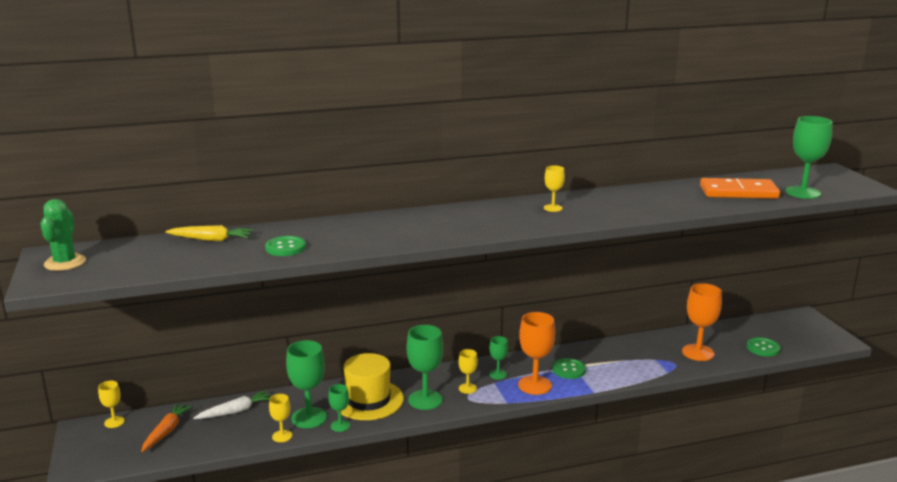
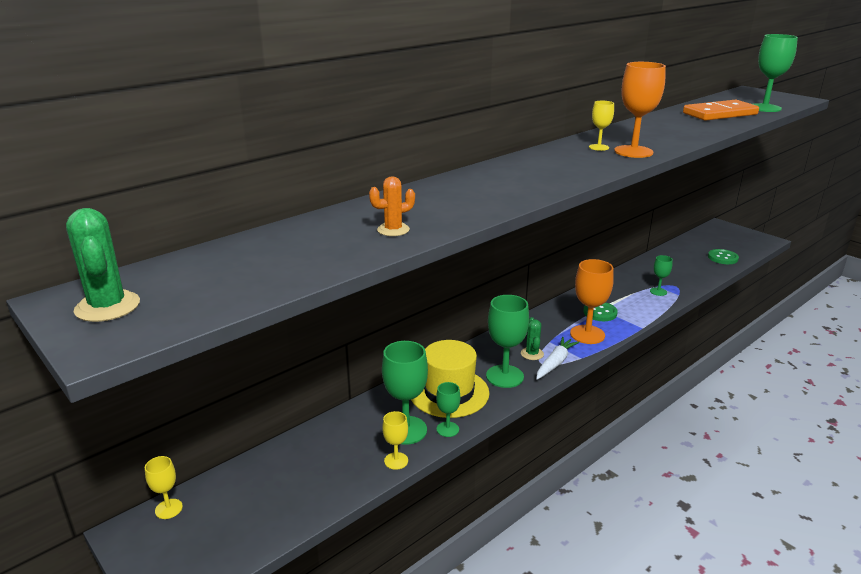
camera: 25 degrees left, 5 degrees up
(166, 431) = (251, 499): orange carrot -> none
(211, 239) = (285, 237): yellow carrot -> none
(235, 411) = (315, 448): white carrot -> white carrot (555, 363)
(285, 248) = (393, 230): green button -> orange cactus
(467, 388) = (532, 354): yellow goblet -> green cactus
(498, 374) = (545, 333): green goblet -> green goblet (658, 291)
(698, 352) = (682, 272): orange goblet -> orange goblet (633, 152)

